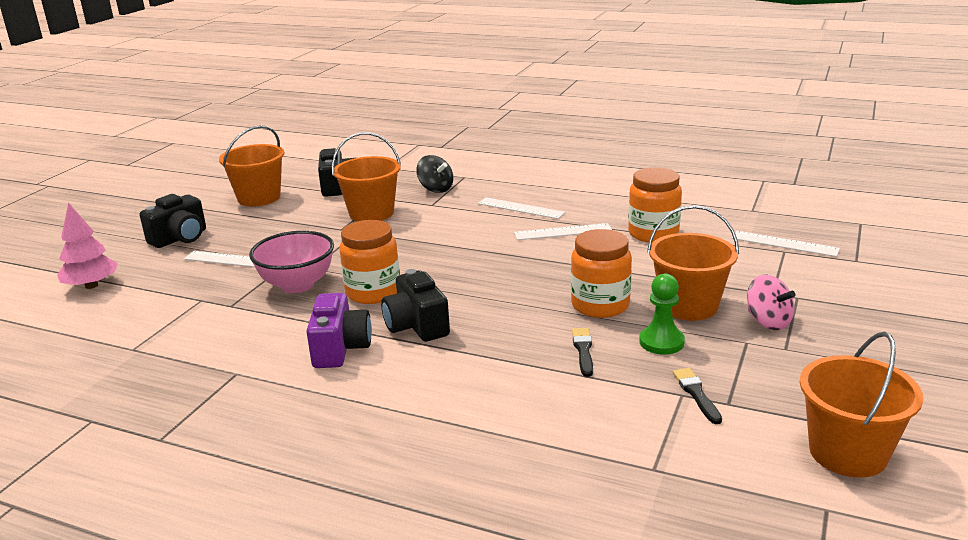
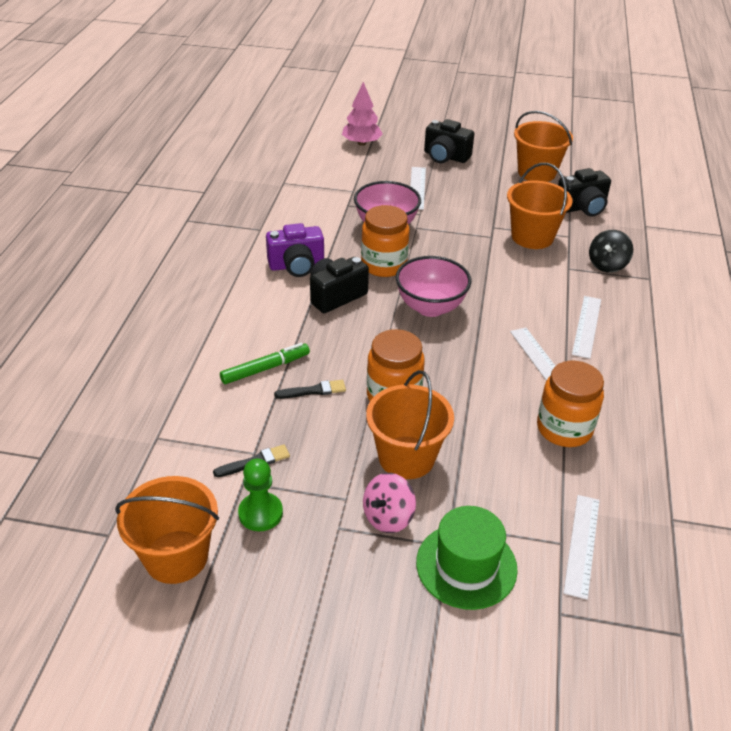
camera: 75 degrees right, 15 degrees up
(463, 273) = (430, 307): none -> pink bowl
(537, 381) = (265, 368): none -> green marker
(661, 342) = (335, 439): green pawn -> green pawn (260, 513)
(818, 291) = (466, 565): none -> green hat

